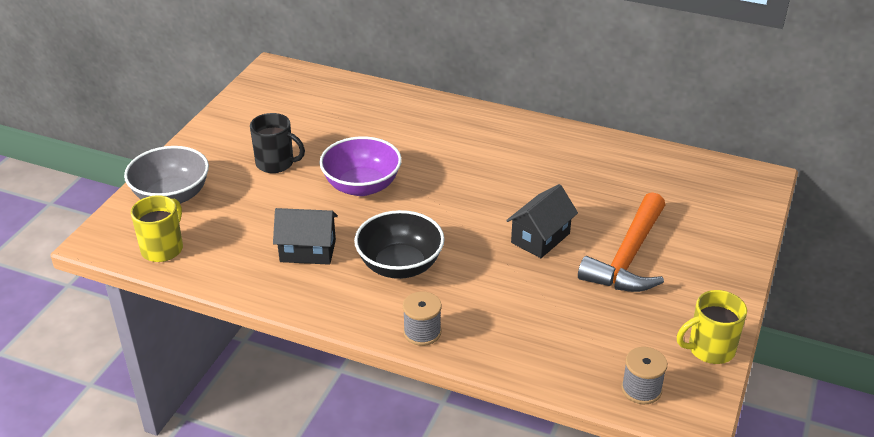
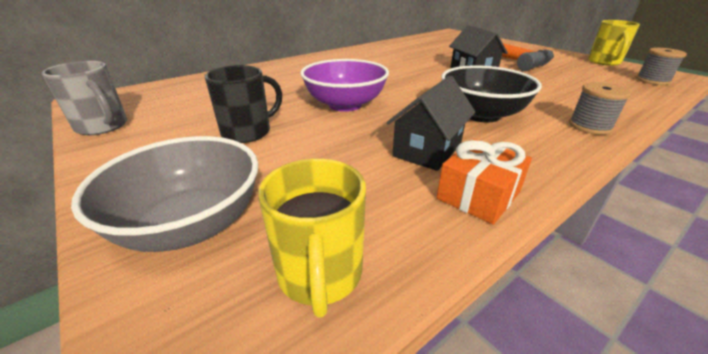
camera: 60 degrees left, 5 degrees down
(163, 248) = (320, 274): yellow mug -> yellow mug turned 150 degrees counterclockwise
(240, 103) = (102, 126): none -> grey mug
(260, 284) = (478, 195): none -> orange gift

